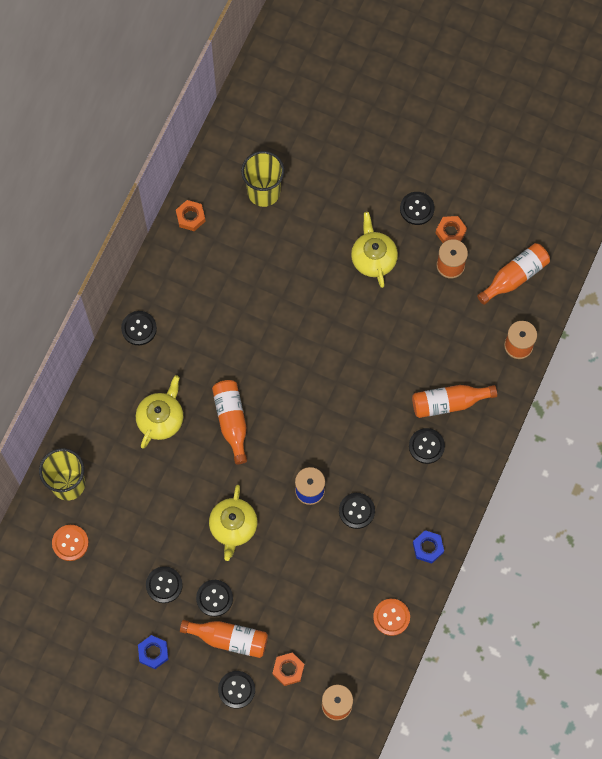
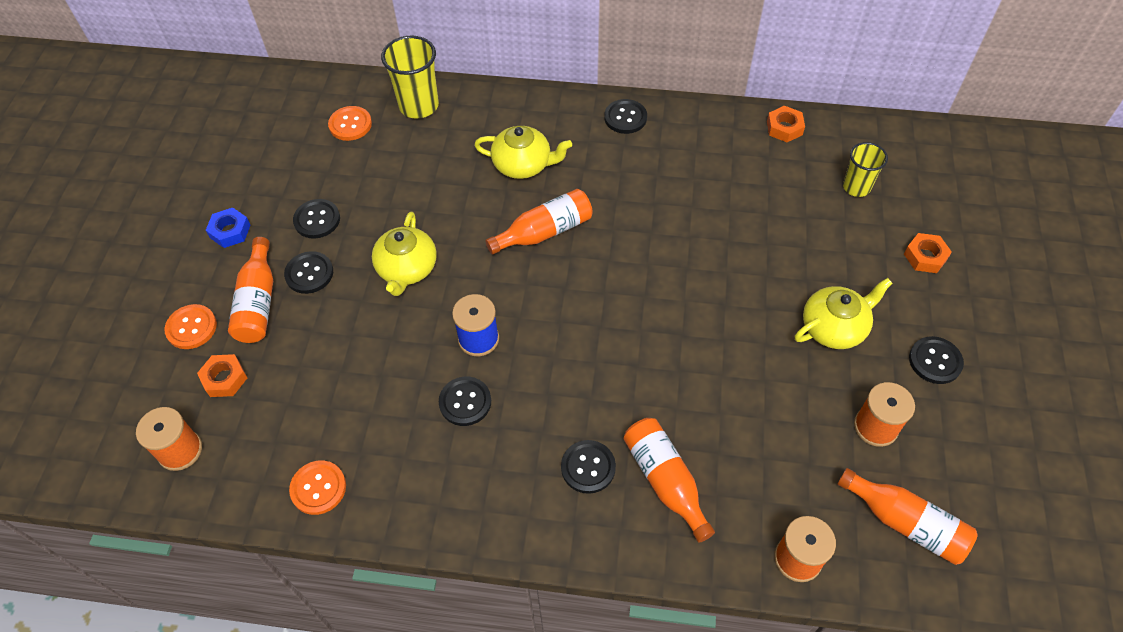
camera: 75 degrees right, 15 degrees down
(233, 527) = (407, 269): yellow teapot -> yellow teapot turned 75 degrees counterclockwise
(236, 689) = (191, 328): black button -> orange button
(263, 192) = (856, 187): yellow cup -> yellow cup, size x0.64
(428, 548) = (434, 511): blue nut -> none
(450, 232) = (925, 413): orange nut -> orange nut (925, 256)

